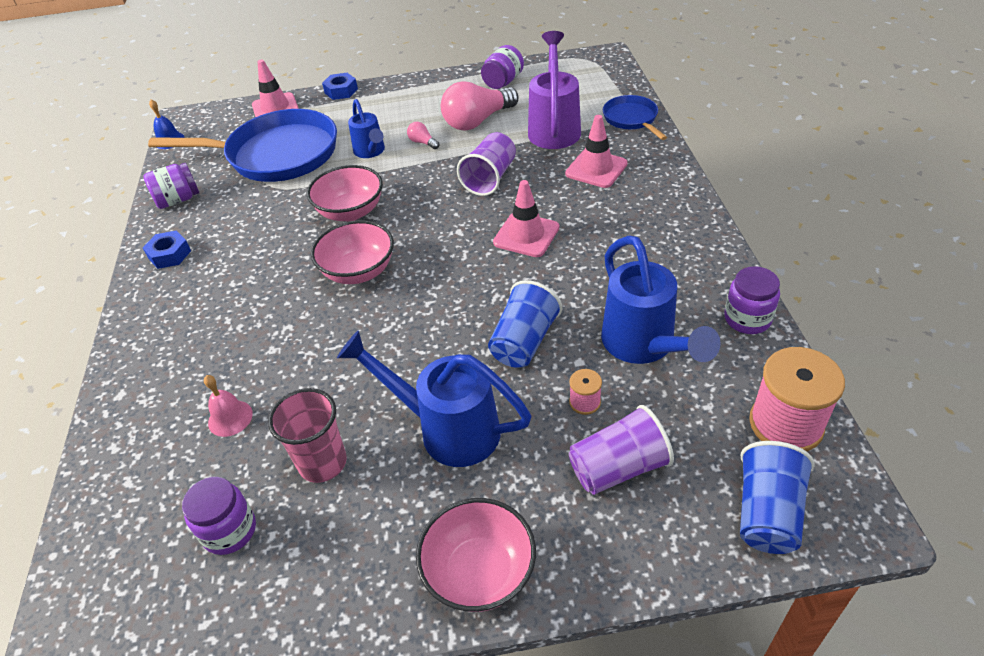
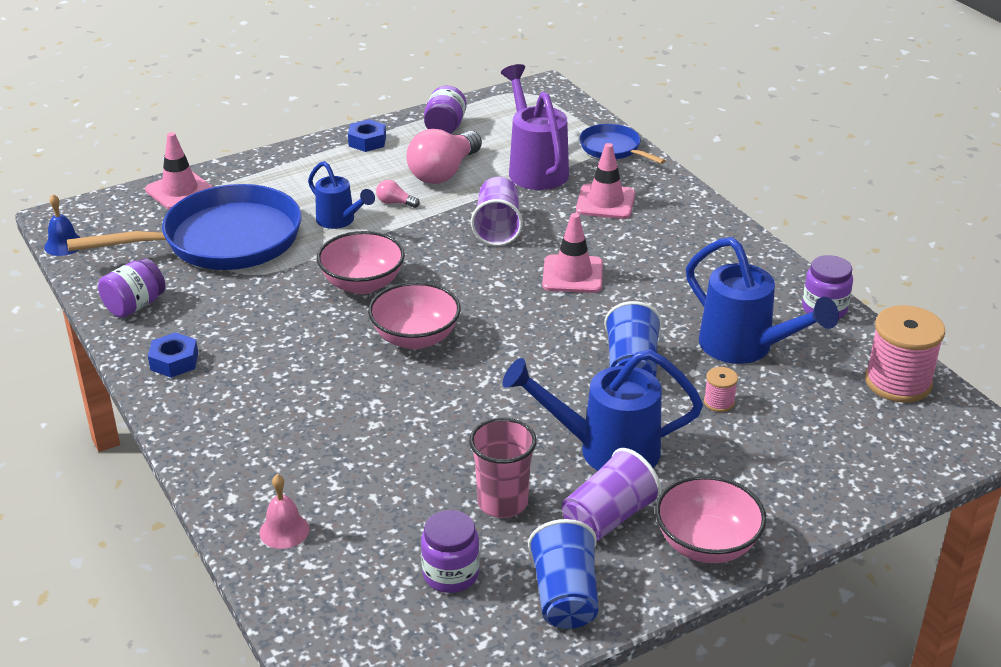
camera: 25 degrees left, 10 degrees down
(230, 418) = (376, 489): pink bell -> pink bell (284, 530)
(341, 91) = (251, 161): blue nut -> blue nut (367, 141)
(618, 468) = (778, 444): purple cup -> purple cup (608, 518)
(767, 512) = (915, 447): blue cup -> blue cup (565, 596)

